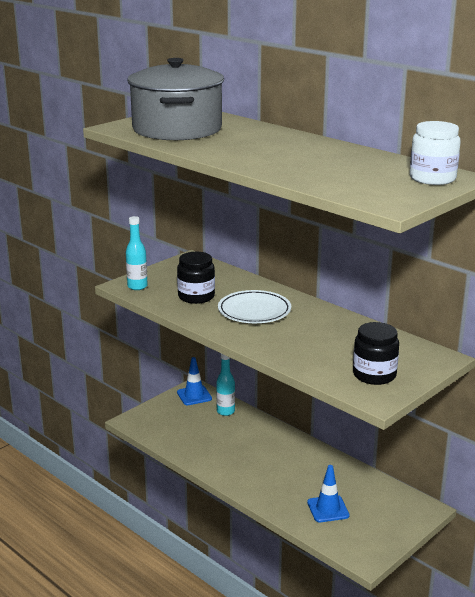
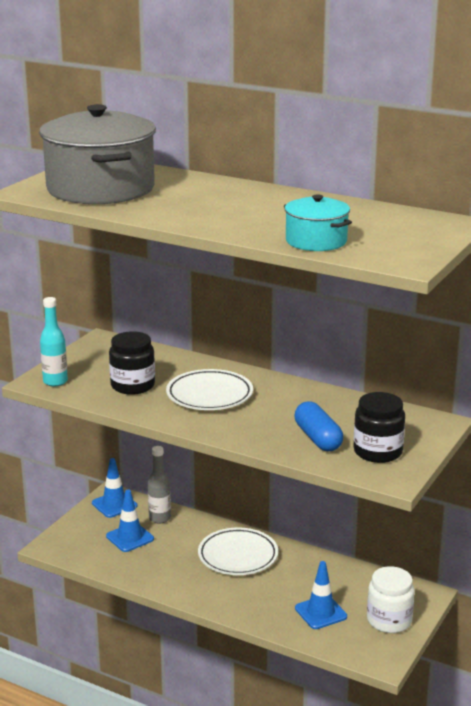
camera: 15 degrees left, 0 degrees up
(195, 423) = (130, 538): none -> blue traffic cone
(225, 411) = (159, 518): turquoise bottle -> grey bottle
(277, 451) = (238, 556): none -> white plate
(324, 181) = (316, 241): none -> turquoise pot
(327, 357) = (318, 438): none -> blue capsule
(432, 178) = (428, 227): white jar -> white jar (389, 620)

